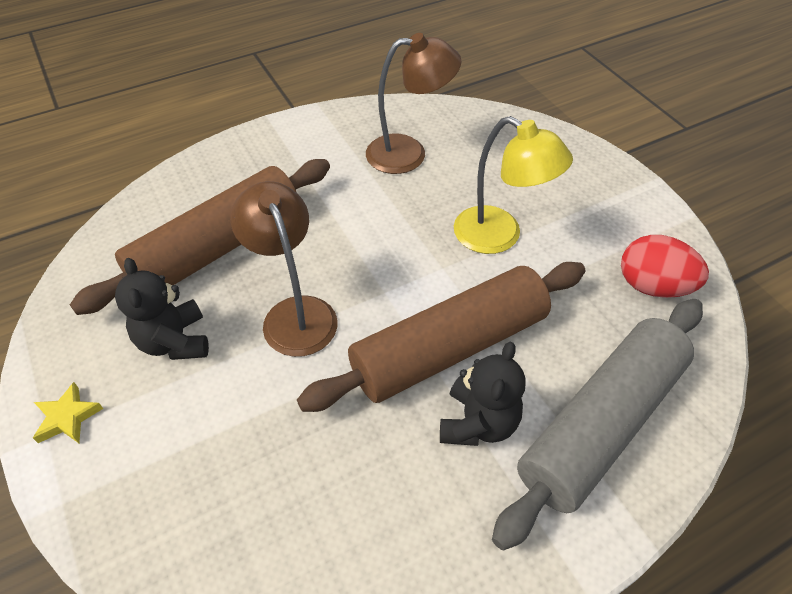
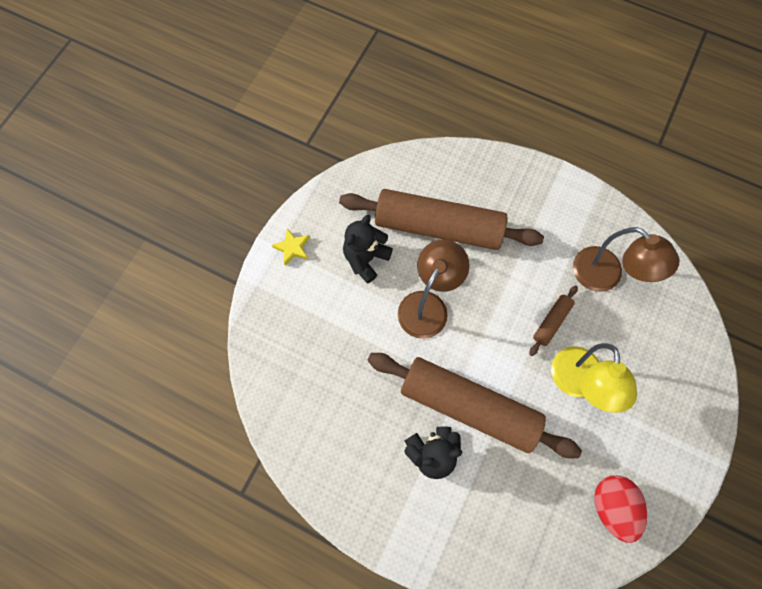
camera: 55 degrees right, 20 degrees up
(416, 218) = (551, 322): none -> brown rolling pin
(600, 423) = (480, 522): grey rolling pin -> none

